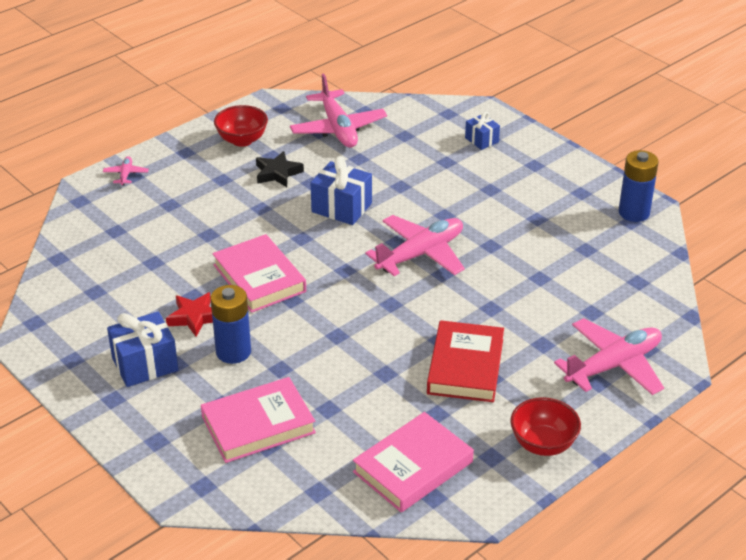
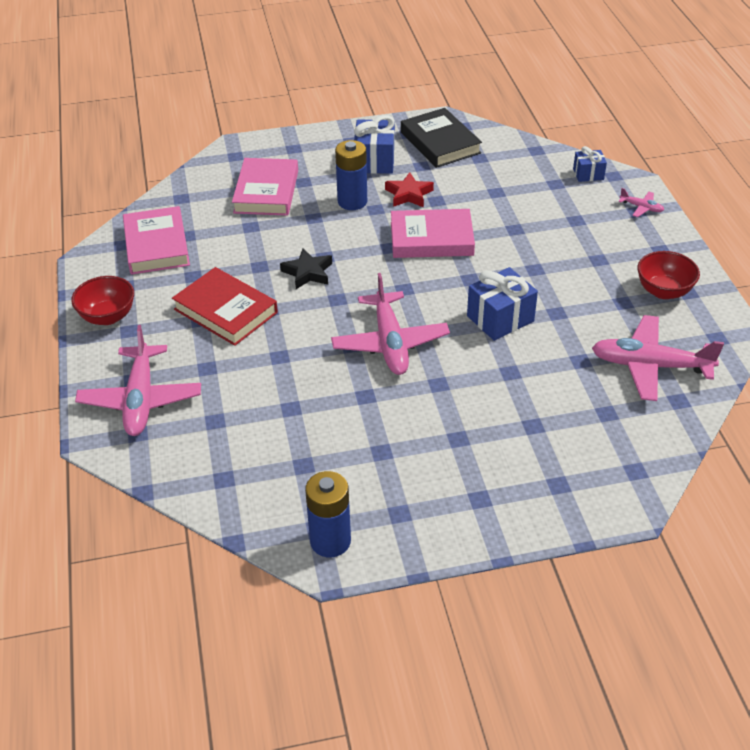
camera: 120 degrees right, 5 degrees up
(79, 328) = (440, 142): none -> black book
(278, 173) = (587, 296): black star -> black star (308, 272)
(481, 140) = (559, 475): blue gift -> blue gift (588, 174)

